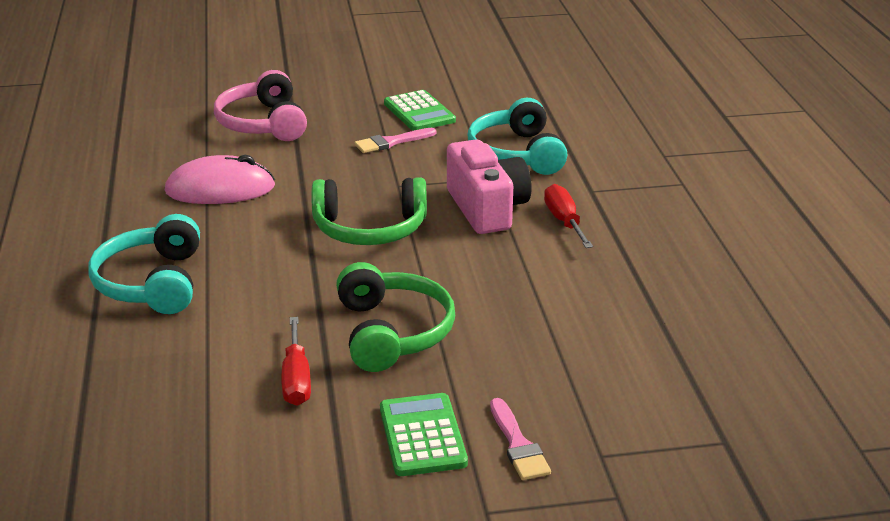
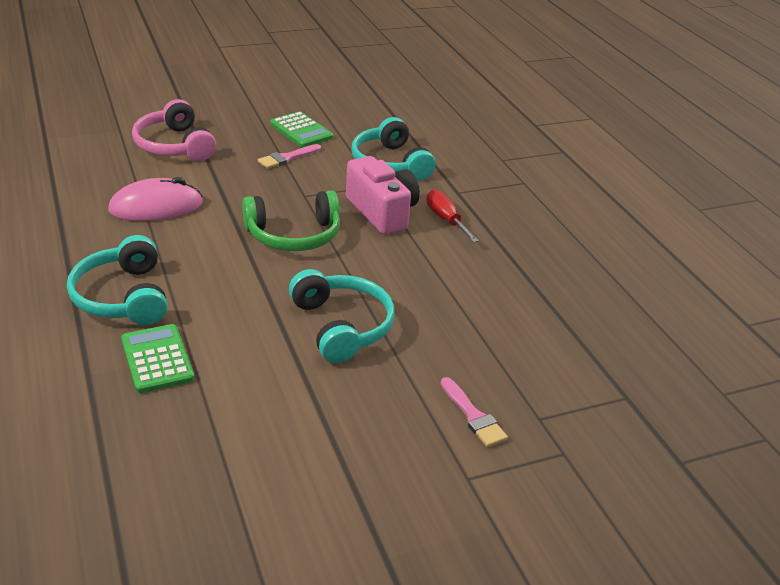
camera: 15 degrees left, 5 degrees up
(296, 379) = (276, 375): red screwdriver -> none
(392, 332) = (342, 326): green headphones -> turquoise headphones
(422, 436) = (395, 416): green calculator -> green calculator (157, 359)

